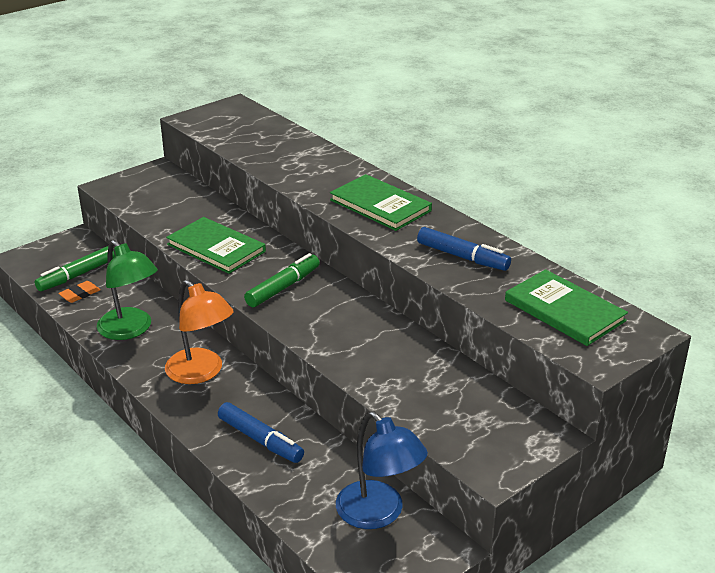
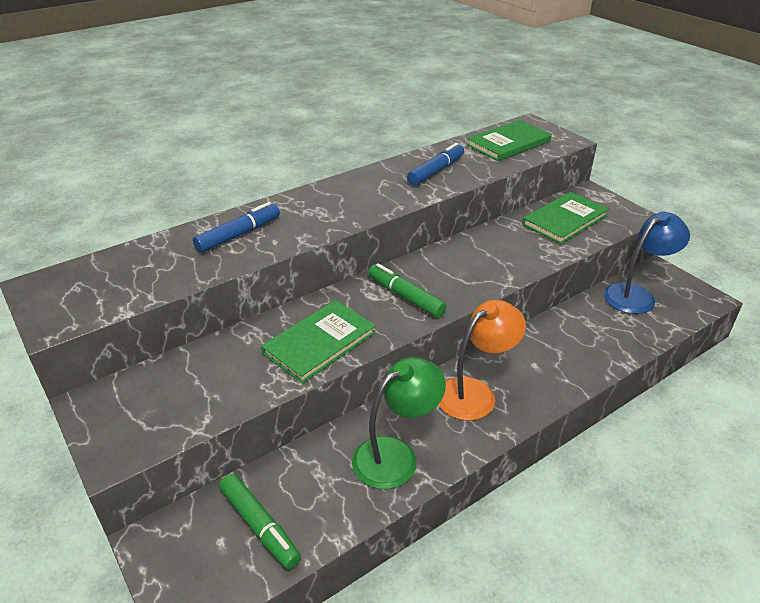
camera: 85 degrees left, 5 degrees up
(80, 294) = (308, 516): orange eraser -> none
(260, 440) = (568, 352): blue marker -> blue marker (239, 234)
(380, 205) = (342, 200): green book -> green book (565, 220)

